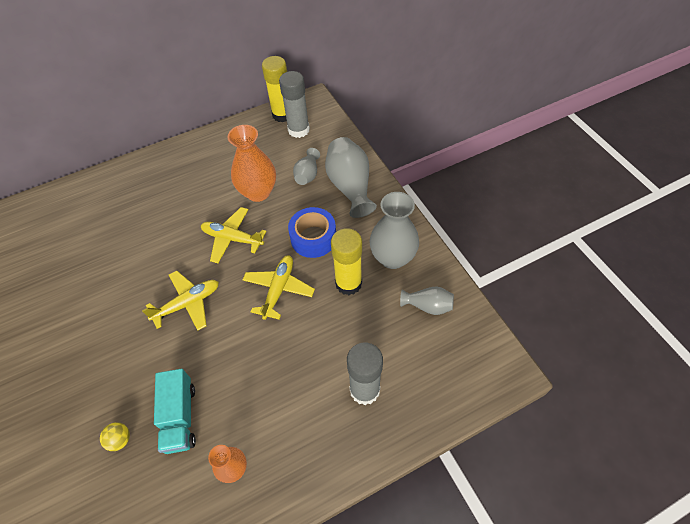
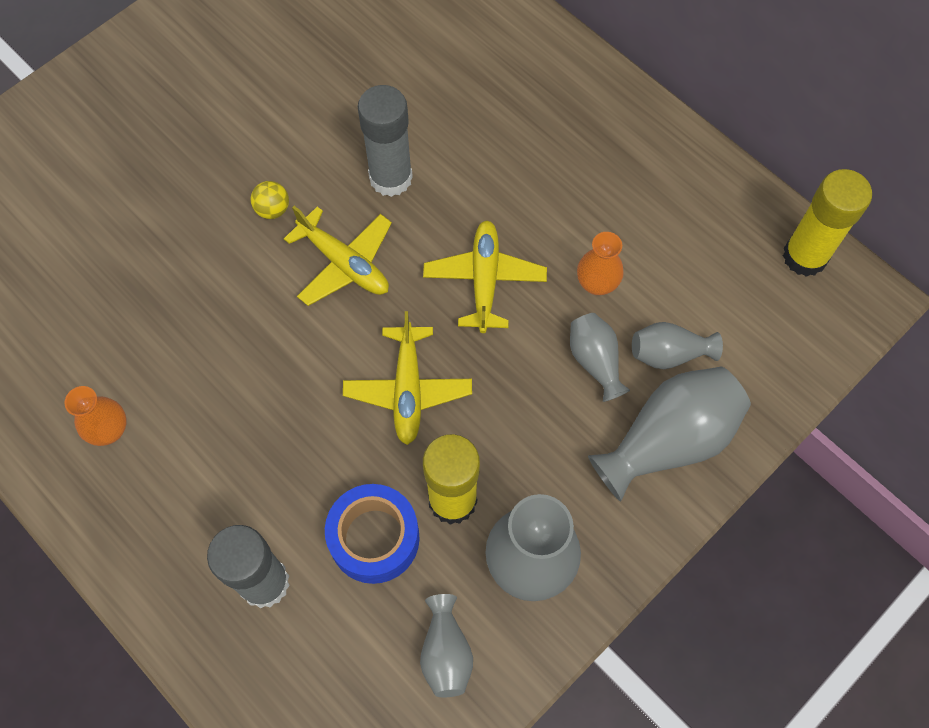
camera: 70 degrees right, 10 degrees up
(120, 439) = (120, 268): yellow ball -> yellow ball (273, 209)
(180, 417) = (166, 330): turquoise truck -> none
(258, 192) = (596, 284): orange vase -> orange vase, size x0.56
(278, 289) = (408, 389): yellow plane -> yellow plane turned 90 degrees clockwise
(298, 130) = (776, 300): grey glue stick -> grey glue stick (391, 178)
(298, 204) = (595, 361): none -> grey vase
(313, 238) = (527, 412): blue tape -> blue tape (374, 538)

